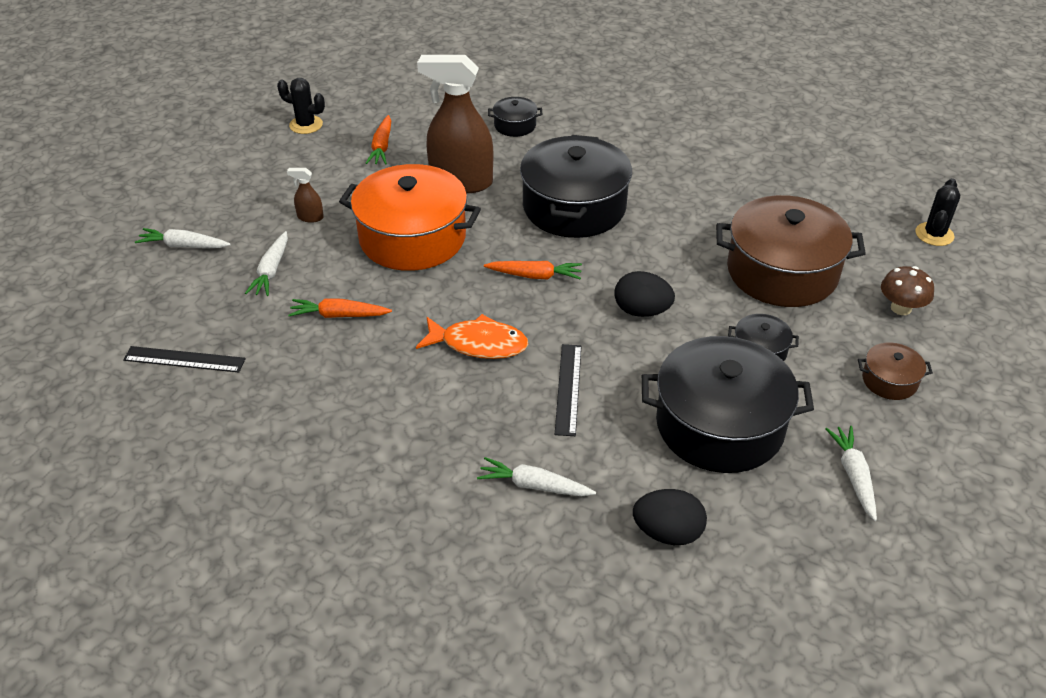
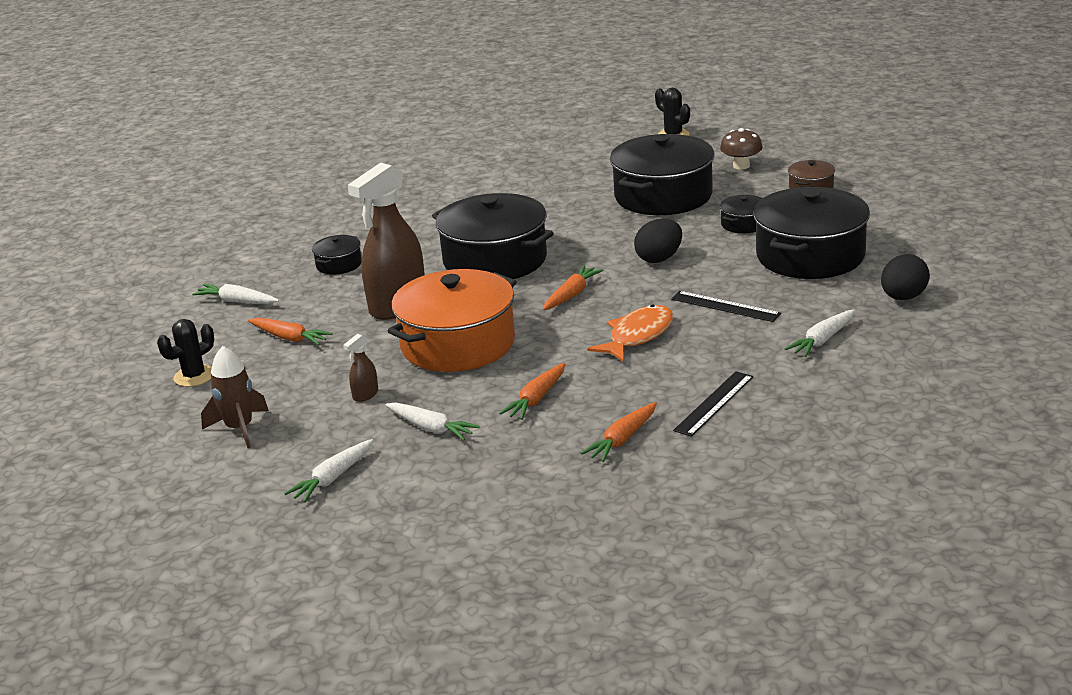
camera: 60 degrees left, 15 degrees down
(184, 359) = (525, 495): black ruler -> black ruler (714, 403)
(240, 174) = (239, 428): none -> brown rocket
(289, 391) = (622, 439): none -> orange carrot
(782, 272) = (663, 196): brown pot -> black pot
(853, 476) = (892, 221): white carrot -> white carrot (237, 301)

